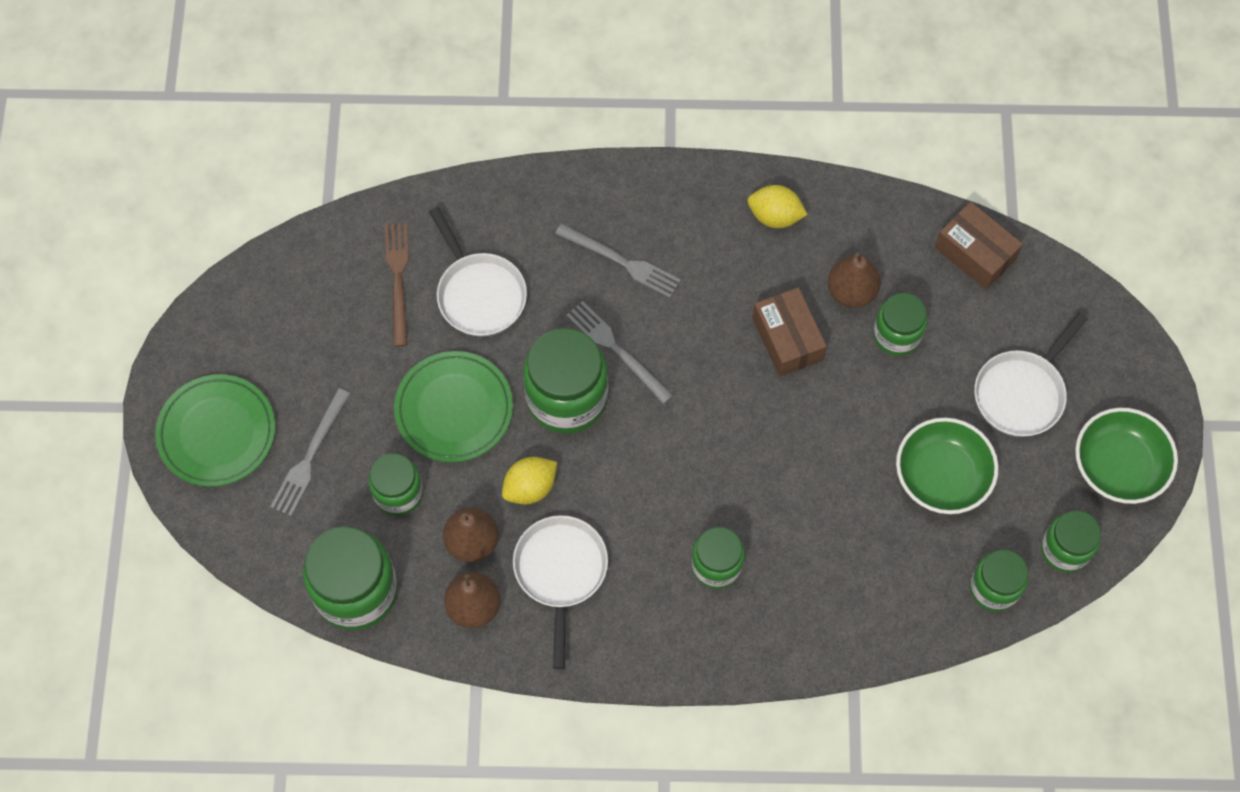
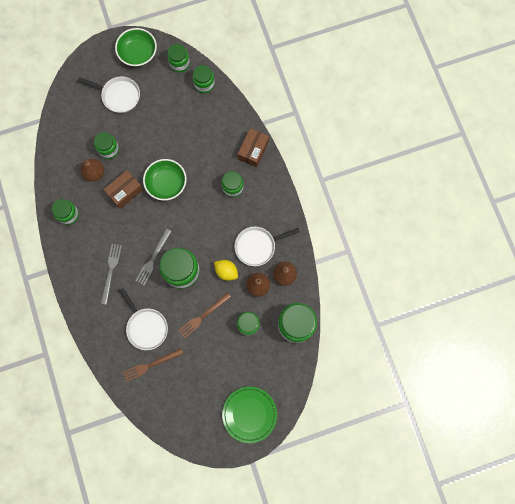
camera: 110 degrees left, 10 degrees up
(310, 456) = (245, 368): grey fork -> none
(454, 409) = (203, 316): green plate -> brown fork
(479, 293) = (146, 326): white pan -> white pan turned 105 degrees clockwise
(775, 216) = (68, 215): yellow lemon -> green jar
(942, 476) = (165, 115): green bowl -> green bowl (166, 183)
(975, 253) = (61, 130): brown box -> brown box (253, 150)

